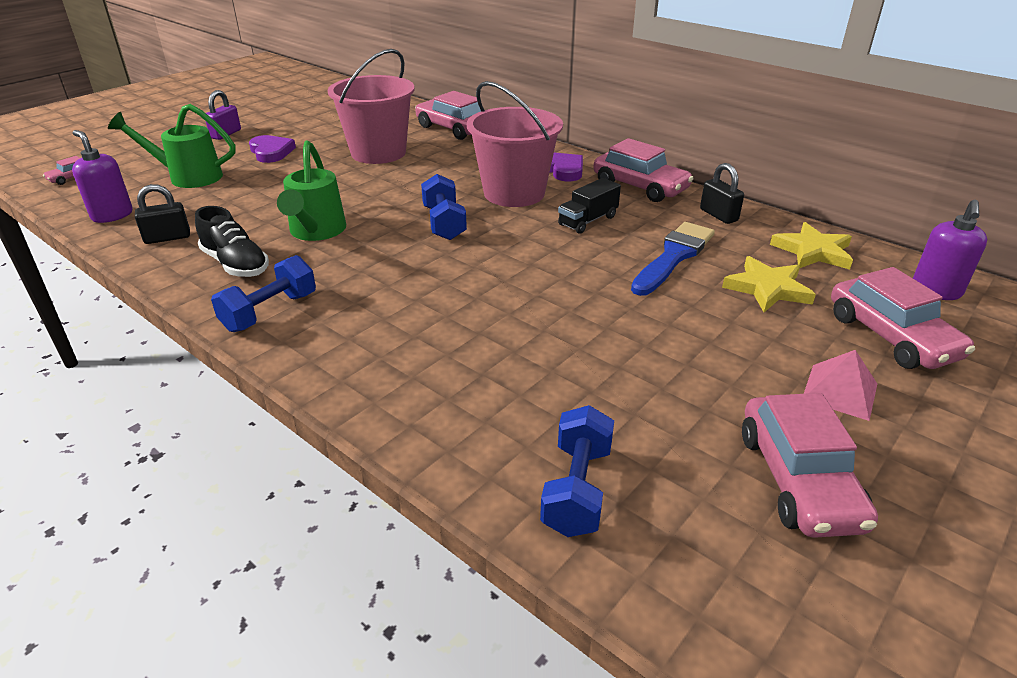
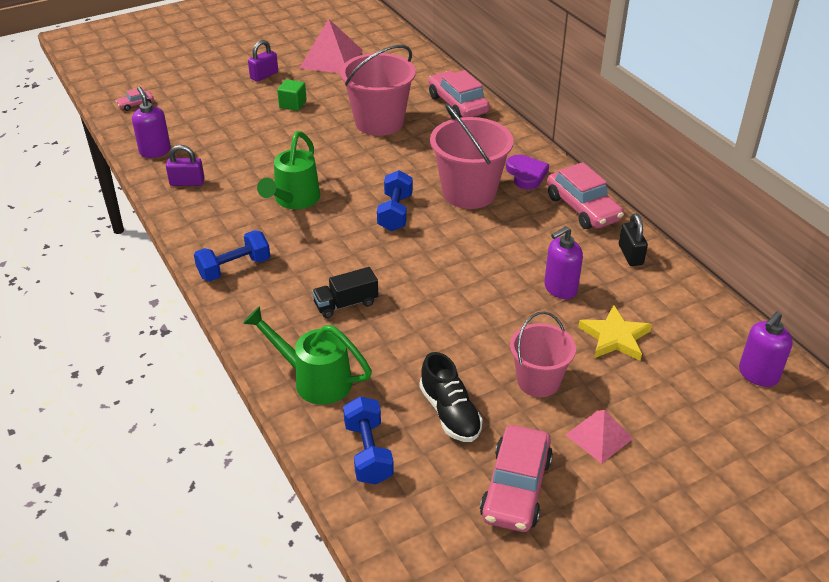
camera: 20 degrees right, 5 degrees up
(167, 238) = (187, 182): black padlock -> purple padlock
(188, 177) = (220, 121): green watering can -> green watering can (314, 380)
(236, 264) = (226, 219): black shoe -> black shoe (450, 413)
(271, 152) = (292, 104): purple heart -> green cube
(296, 113) = (331, 59): none -> pink pyramid
(577, 489) = (368, 452): blue dumbbell -> blue dumbbell turned 45 degrees counterclockwise
(588, 221) = (513, 236): black truck -> black truck (346, 304)
(673, 256) = (560, 289): blue brush -> purple soap dispenser
(724, 350) = (538, 381): none -> pink bucket
(813, 251) = (684, 311): yellow star -> none
(891, 336) = (680, 404): pink car -> none

